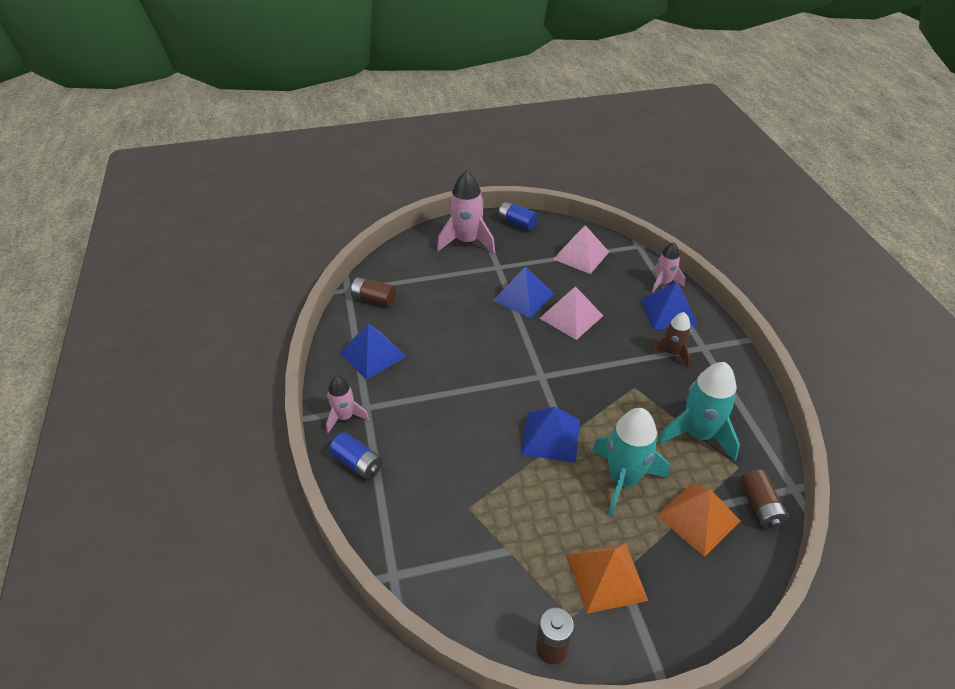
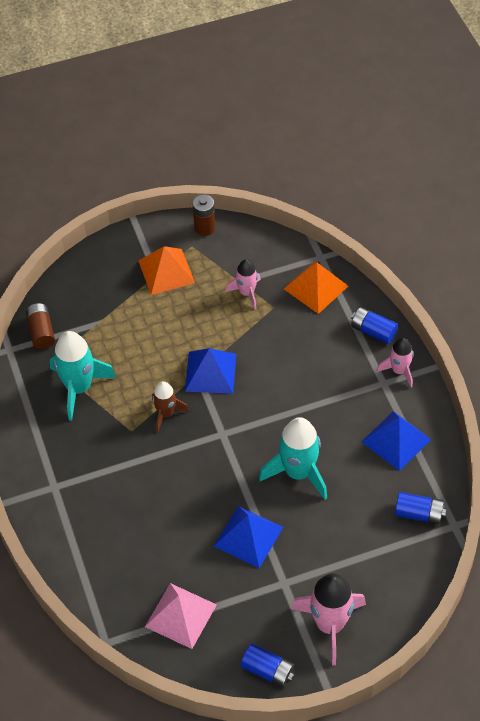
camera: 175 degrees right, 10 degrees up
(374, 299) = (418, 514): brown battery -> blue battery
(571, 317) = (193, 512): pink pyramid -> none
(623, 480) = (149, 341): turquoise rocket -> turquoise rocket (298, 472)
(663, 283) = (82, 577): pink rocket -> pink rocket (247, 293)
(669, 311) = (83, 532): blue pyramid -> none
(672, 353) = (88, 475): brown rocket -> brown rocket (166, 413)
(698, 518) = (92, 318): orange pyramid -> orange pyramid (316, 287)

